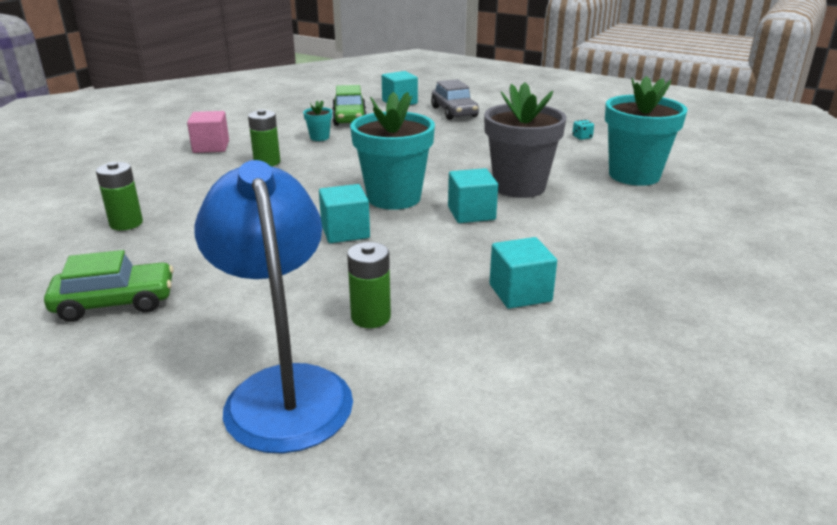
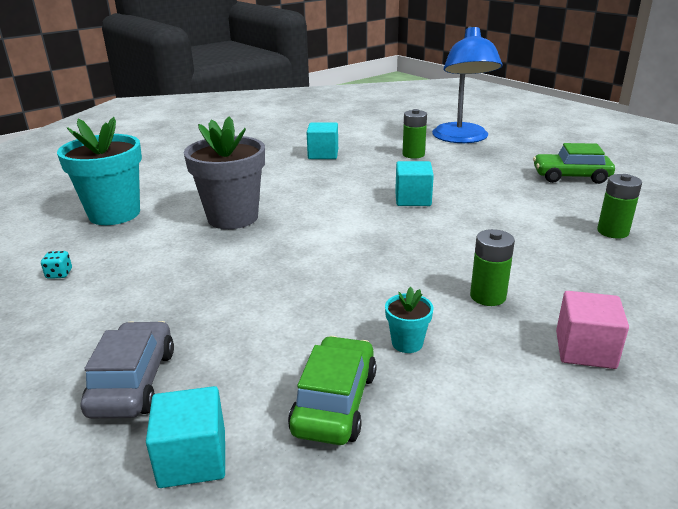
camera: 160 degrees left, 0 degrees up
(394, 198) = (356, 223): turquoise flower pot -> none
(471, 213) = (302, 200): turquoise cube -> none

